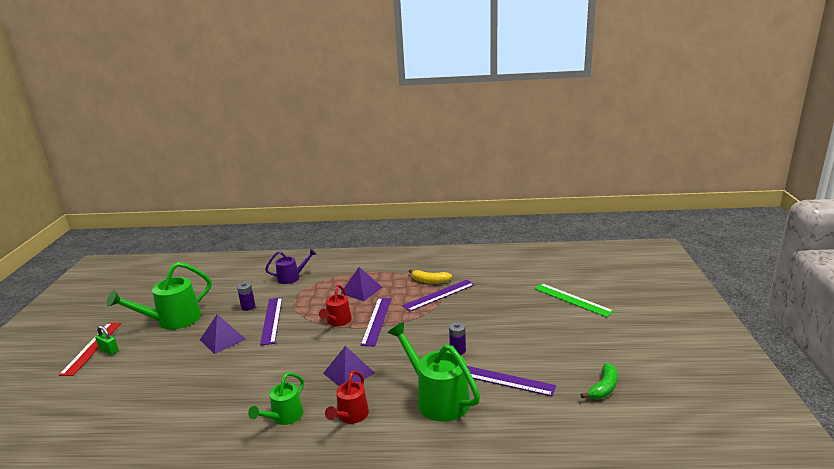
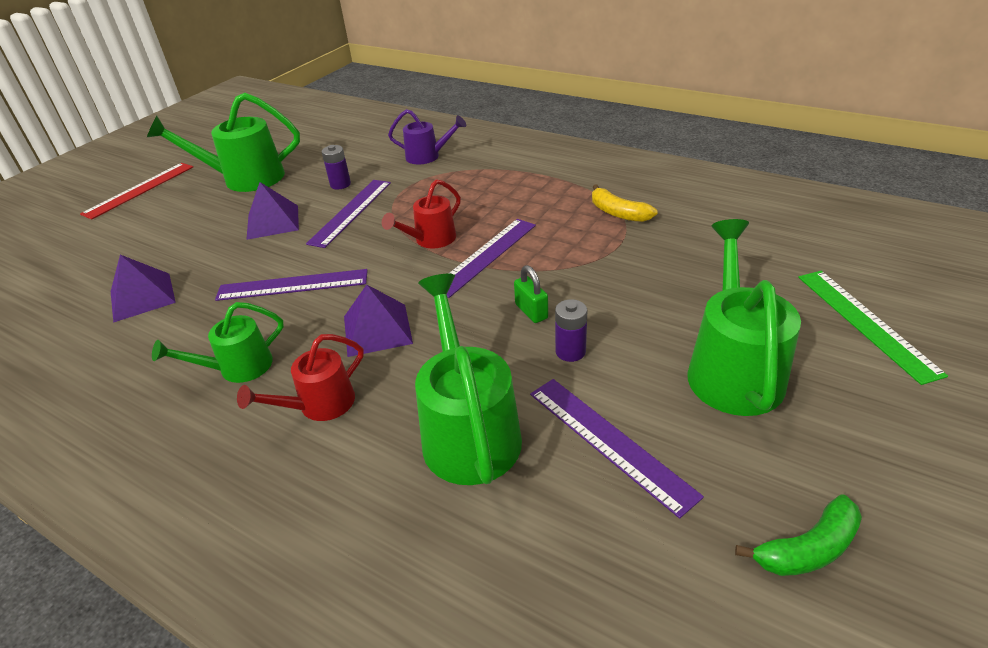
camera: 30 degrees right, 15 degrees up
(109, 350) = (151, 198): green padlock -> green padlock (531, 311)
(361, 290) = (503, 200): purple pyramid -> purple pyramid (142, 297)
(439, 295) = (615, 241): purple ruler -> purple ruler (292, 285)
(532, 334) = (732, 367): none -> green watering can

